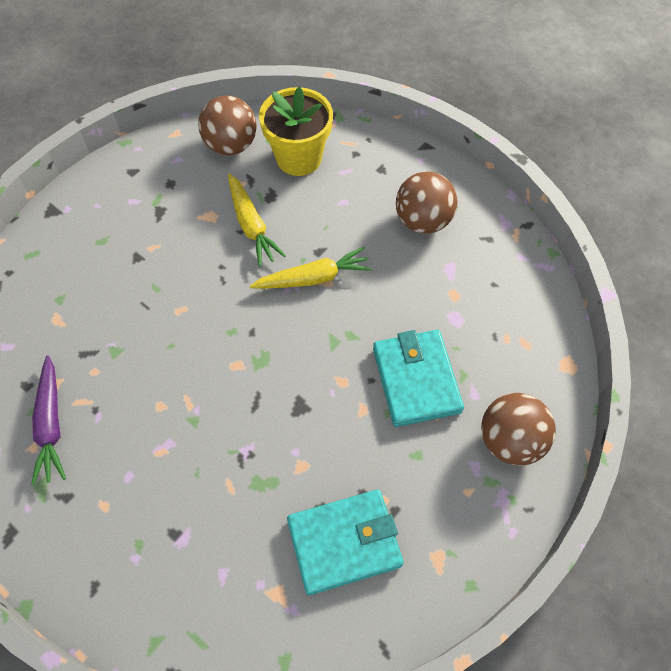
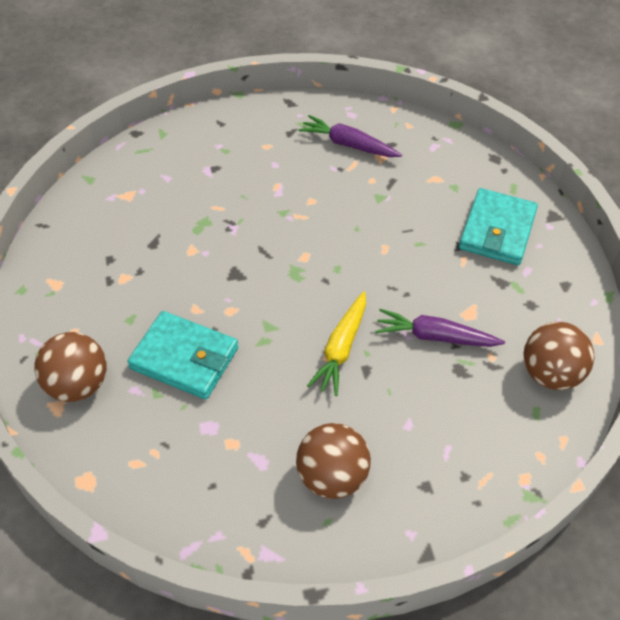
camera: 125 degrees right, 10 degrees down
(251, 225) = (435, 337): yellow carrot -> purple carrot
(299, 158) = (494, 421): yellow flower pot -> none
(344, 542) = (120, 242): turquoise wallet -> turquoise wallet (497, 230)

